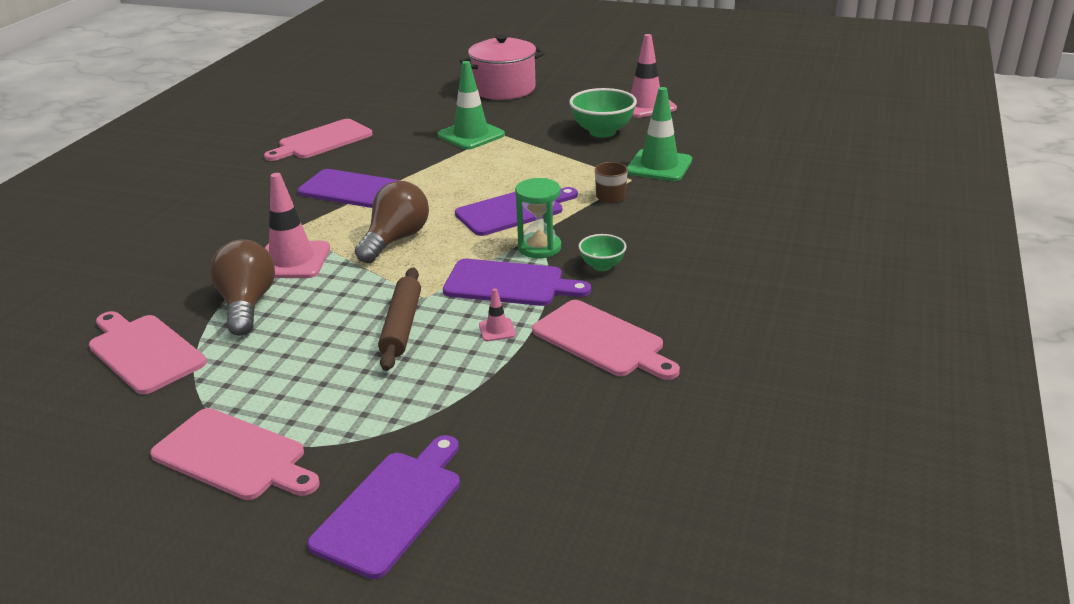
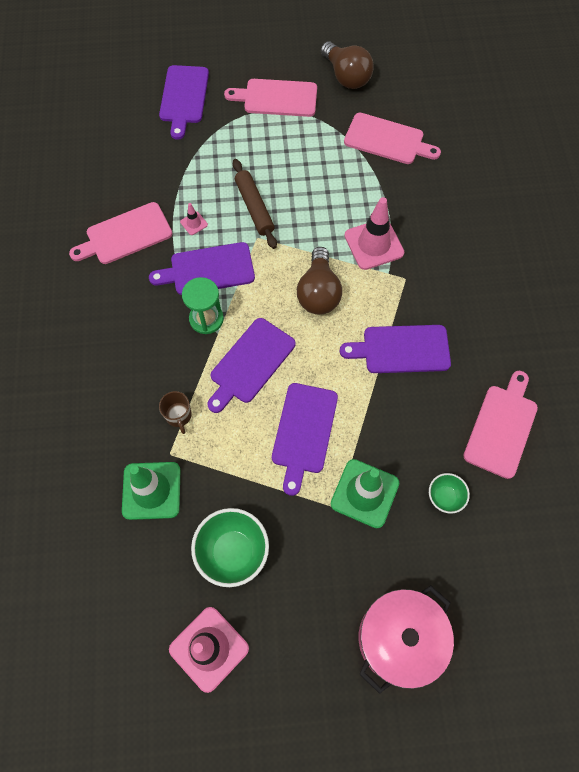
camera: 155 degrees right, 35 degrees up
(247, 304) = (364, 194): brown light bulb -> brown light bulb (346, 76)
(495, 168) = (304, 432): none -> purple cutting board
(602, 266) = (151, 311): green bowl -> green bowl (444, 497)
(602, 341) = (125, 235): pink cutting board -> pink cutting board turned 45 degrees counterclockwise

